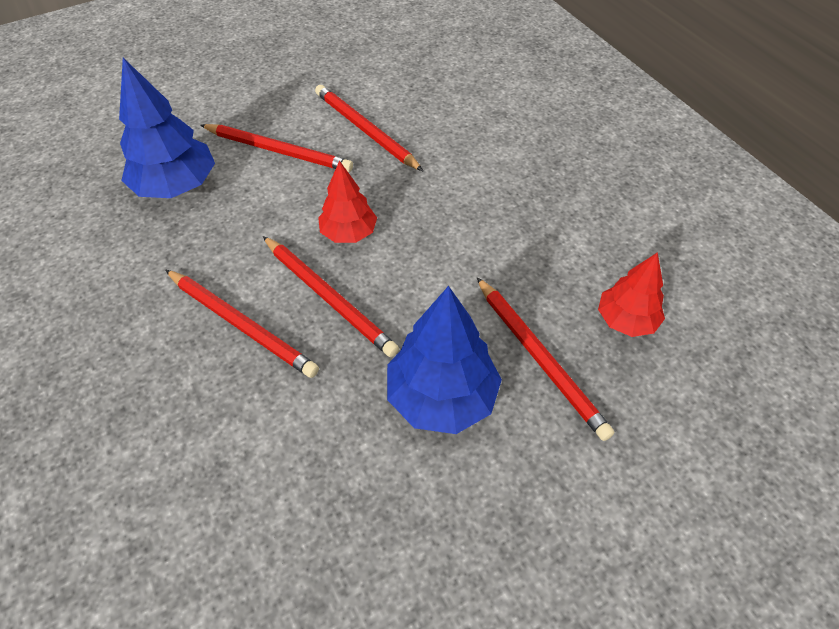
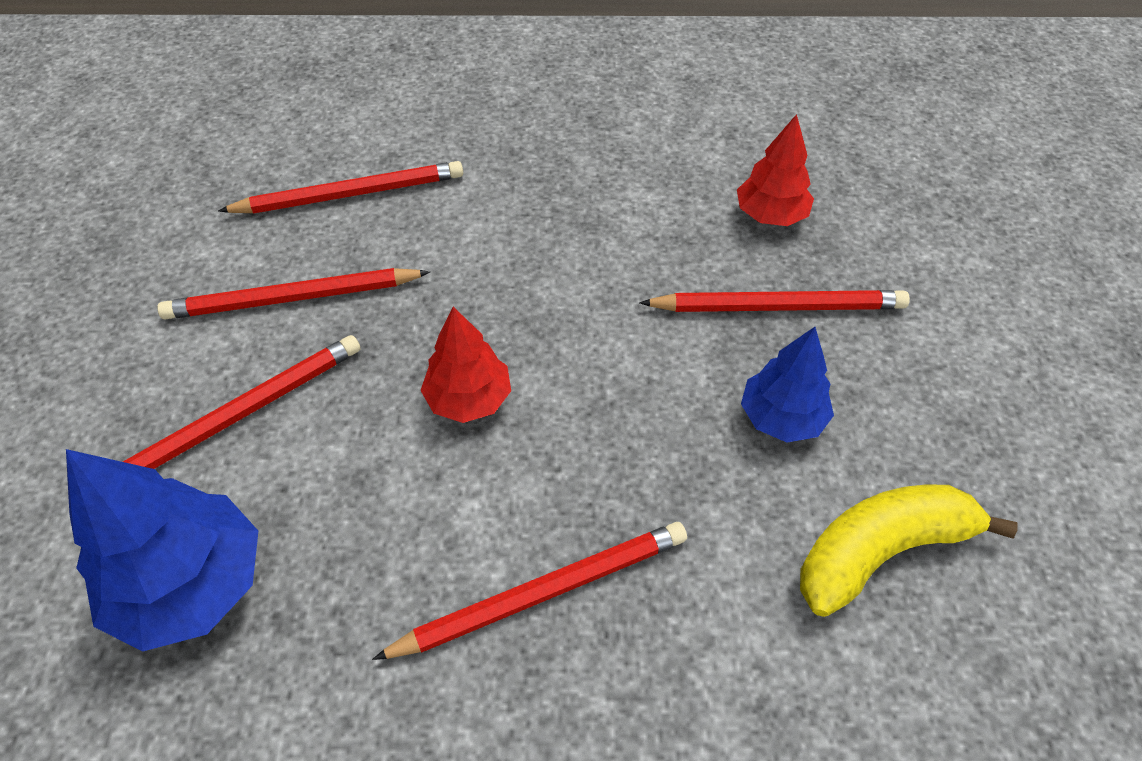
camera: 60 degrees left, 0 degrees up
(329, 297) = (563, 467): red pencil -> red pencil (350, 194)
(368, 497) = (881, 551): none -> yellow banana
(442, 397) = (781, 417): blue tree -> blue tree, size x0.62

